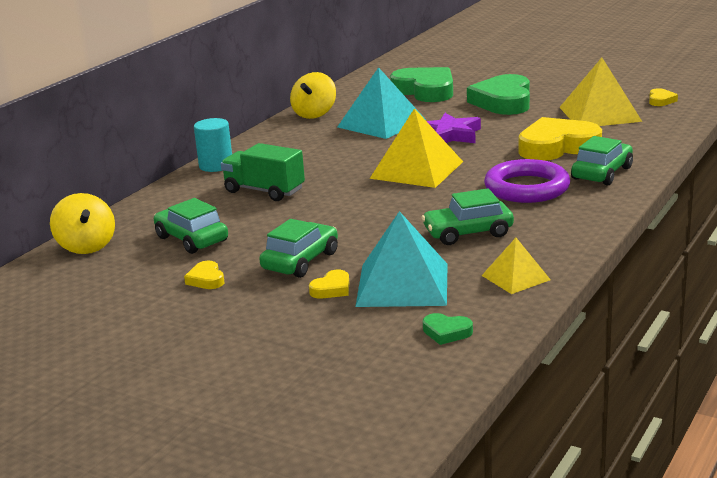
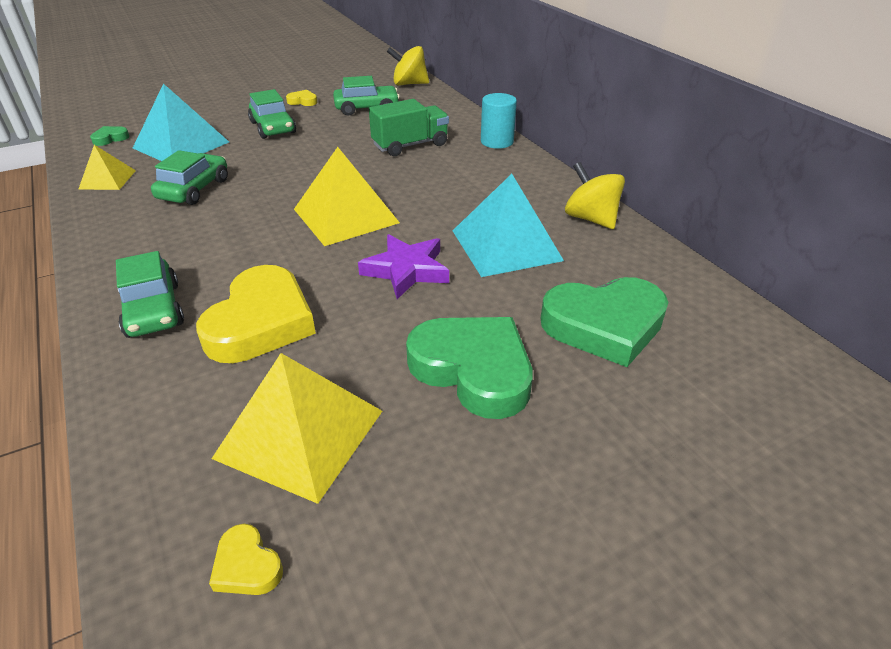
camera: 120 degrees right, 15 degrees up
(332, 289) = (221, 126): yellow heart -> none
(526, 188) = (209, 250): purple ring -> none

